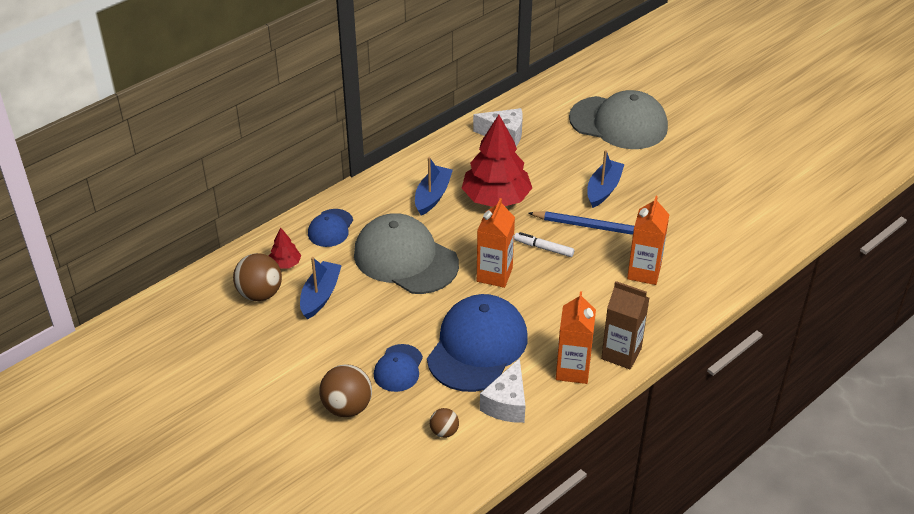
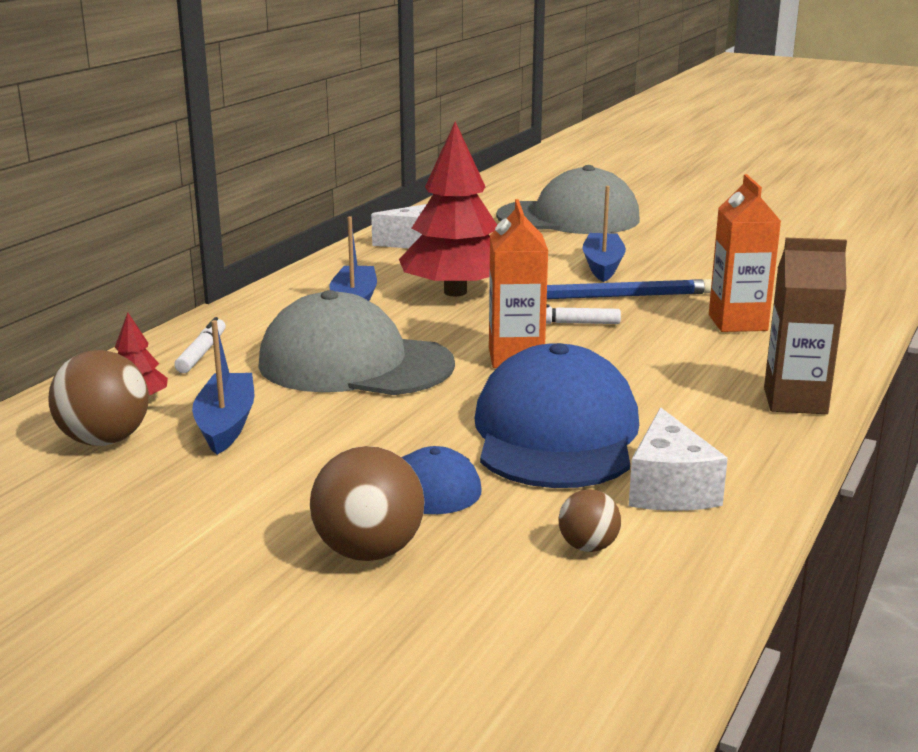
camera: 20 degrees left, 20 degrees down
(330, 228) = (202, 353): blue cap -> white marker
(572, 370) = (739, 431): orange carton -> none

